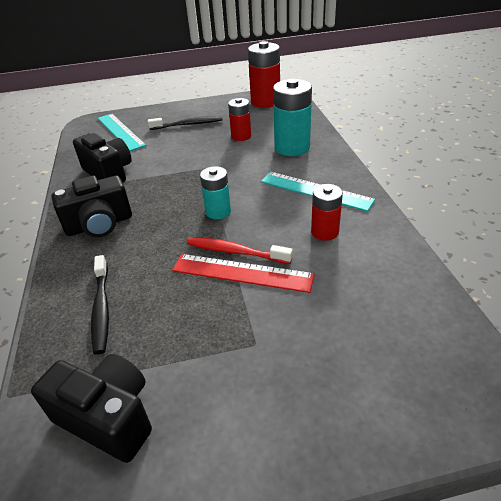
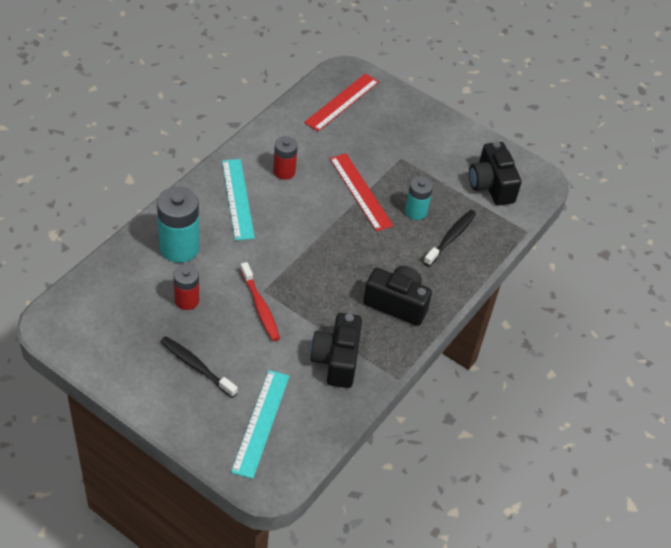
camera: 140 degrees left, 10 degrees up
(218, 212) = (315, 241): turquoise battery -> turquoise battery (416, 211)
(235, 252) = (346, 206): red toothbrush -> red toothbrush (260, 307)
(265, 102) = (85, 328): red battery -> none
(416, 346) = (342, 102): none -> red ruler

